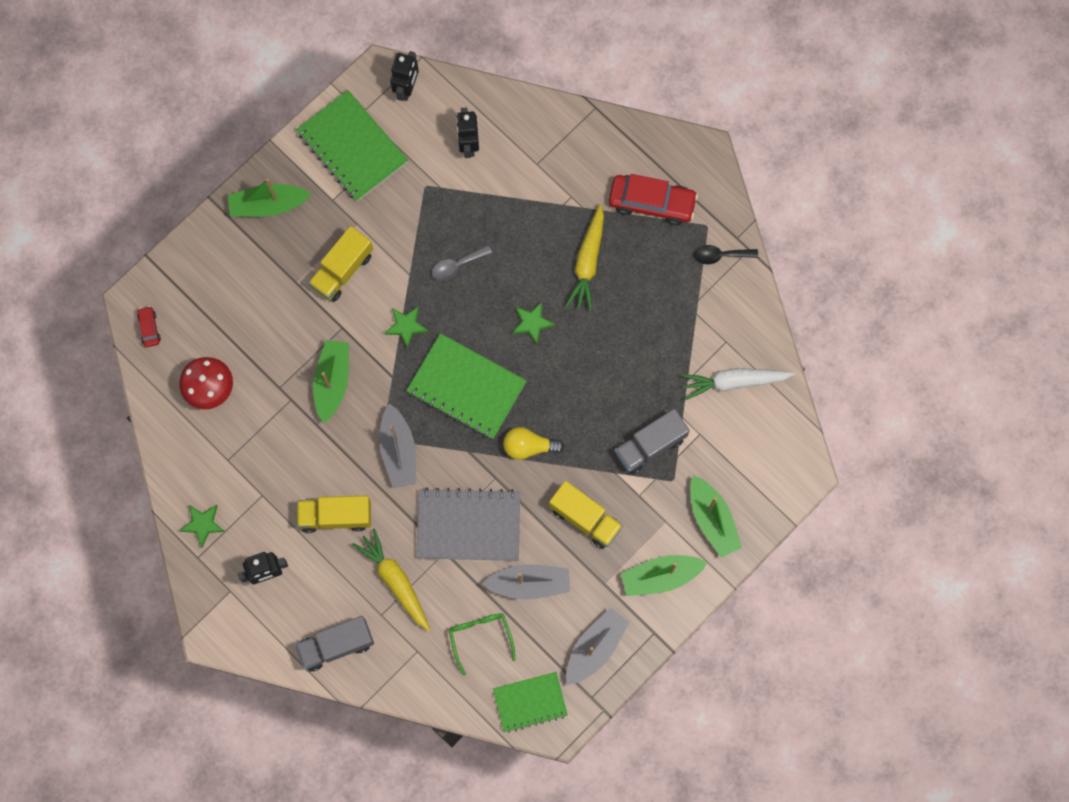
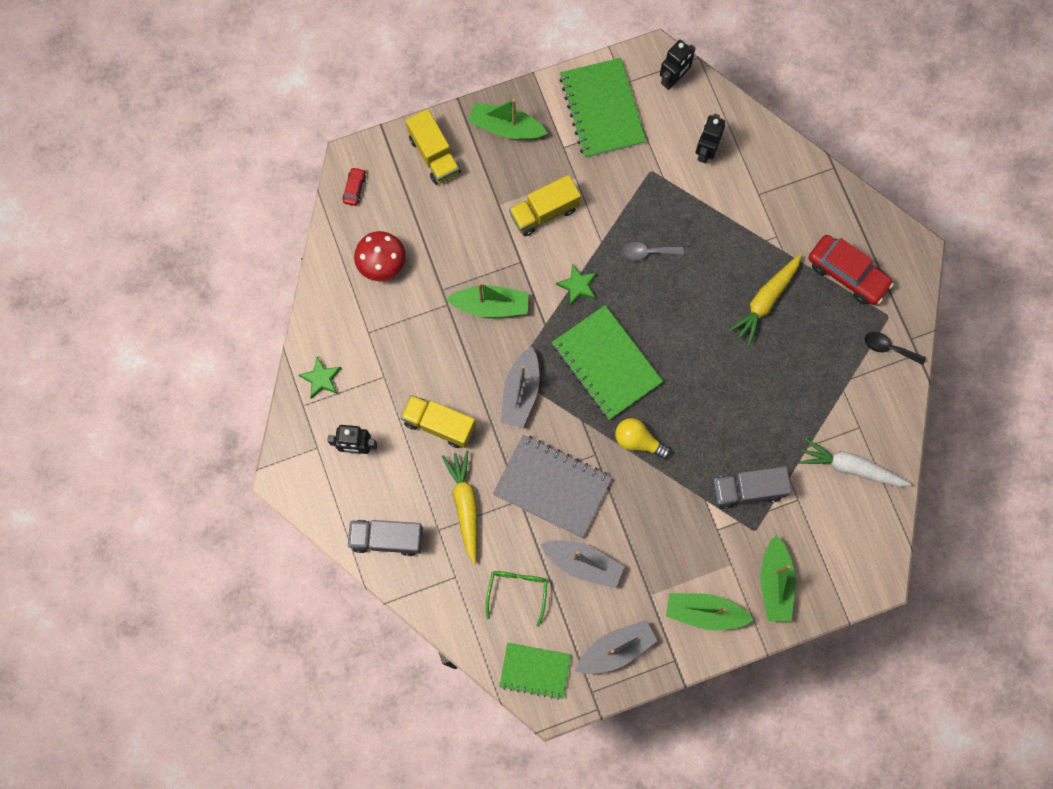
camera: 25 degrees right, 0 degrees up
(332, 382) = (491, 305): green boat -> green boat turned 60 degrees clockwise
(532, 323) = (691, 333): green star -> none
(585, 518) = (659, 528): yellow truck -> yellow truck (434, 155)

